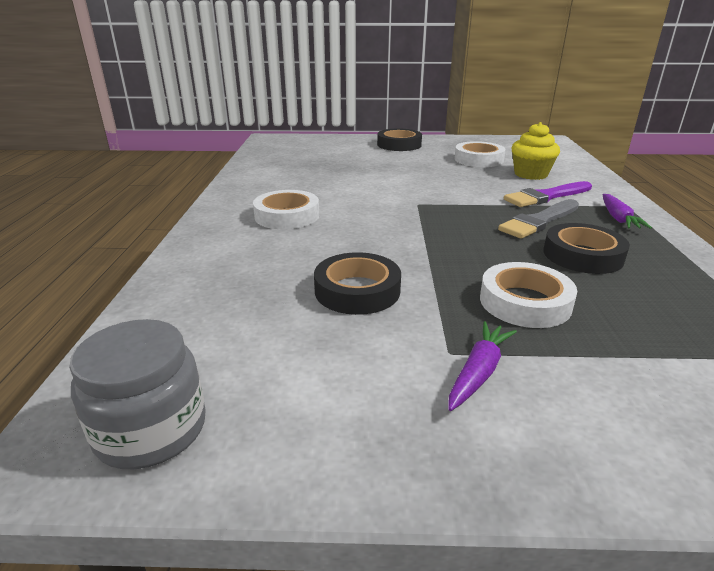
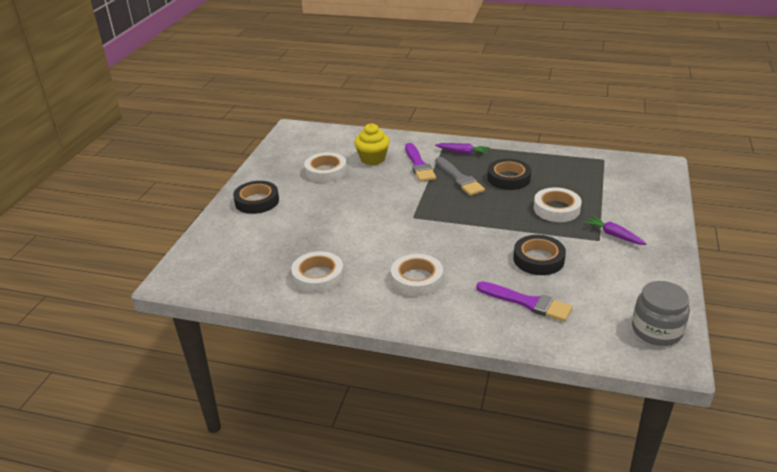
camera: 75 degrees left, 5 degrees up
(243, 286) = (527, 302): none -> purple brush
(283, 176) = (318, 276): none -> white tape

